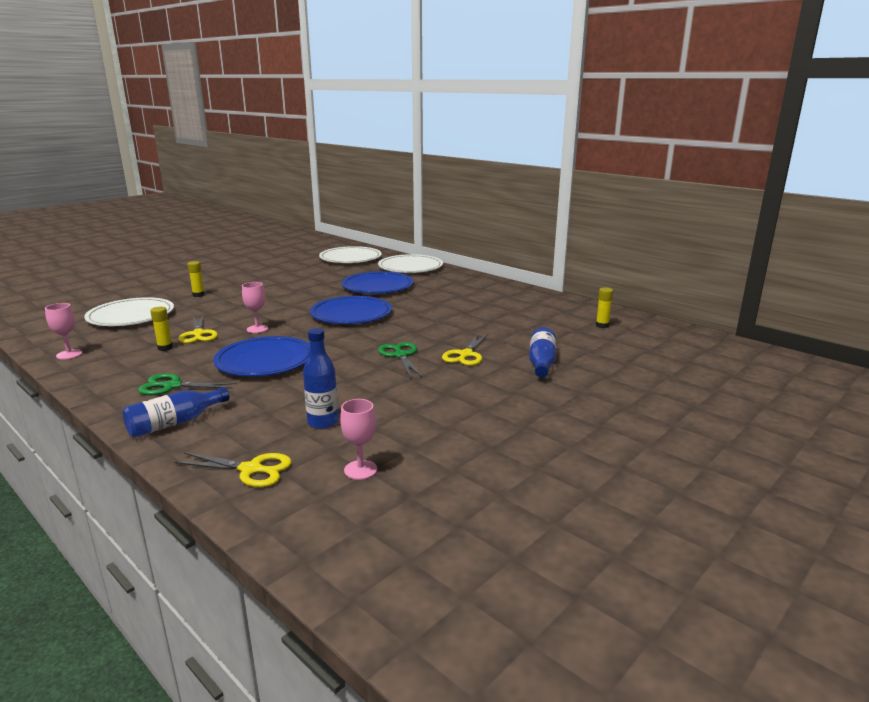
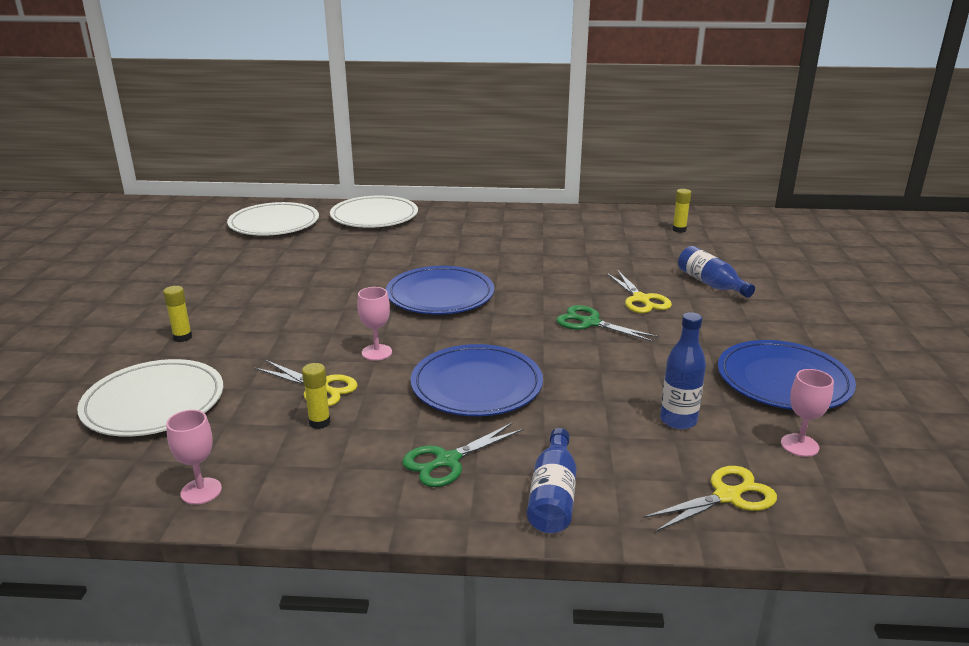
camera: 40 degrees left, 5 degrees up
(377, 286) = (392, 251): blue plate -> blue plate (783, 380)

